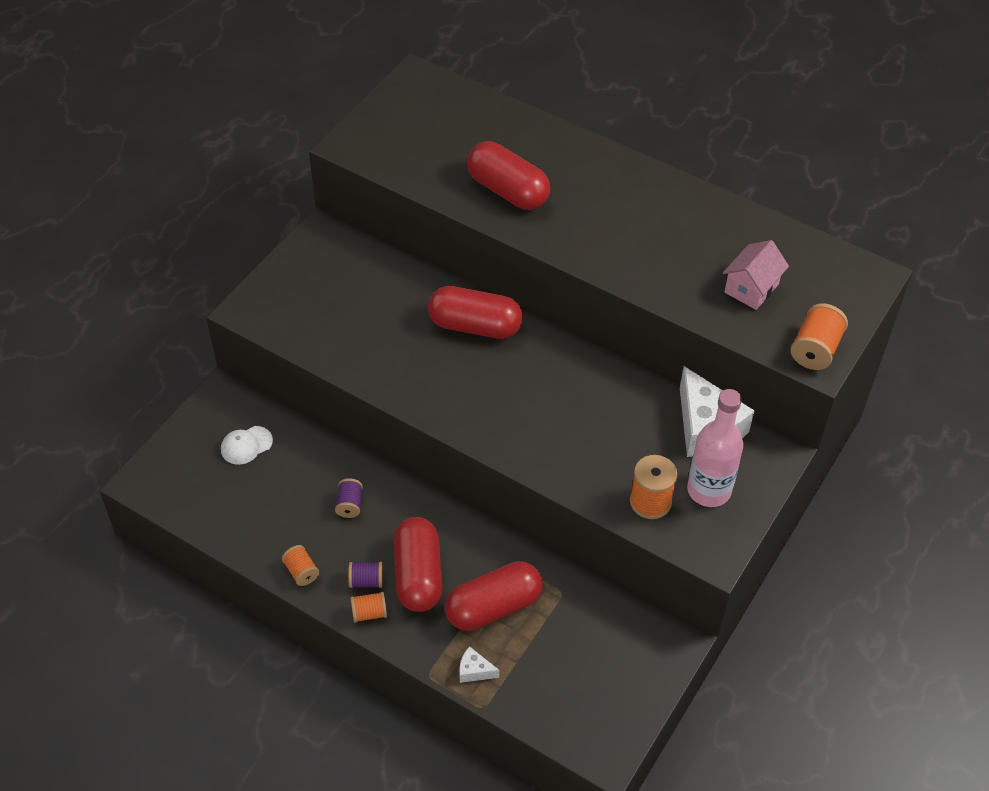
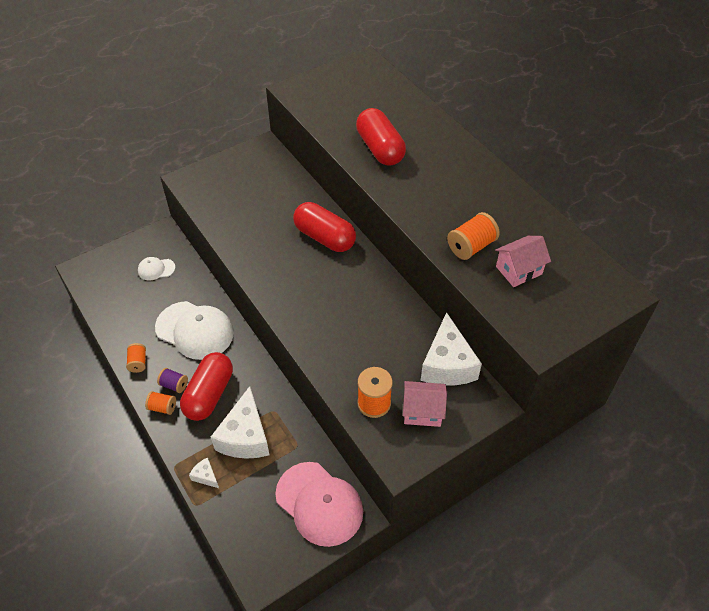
camera: 25 degrees right, 0 degrees up
(349, 504) = (195, 330): purple spool -> white cap
(493, 607) = (245, 436): red capsule -> white cheese
(626, 647) = (319, 504): none -> pink cap
(709, 490) = (422, 411): pink bottle -> pink house
(815, 350) = (544, 332): orange spool -> orange spool (471, 246)

